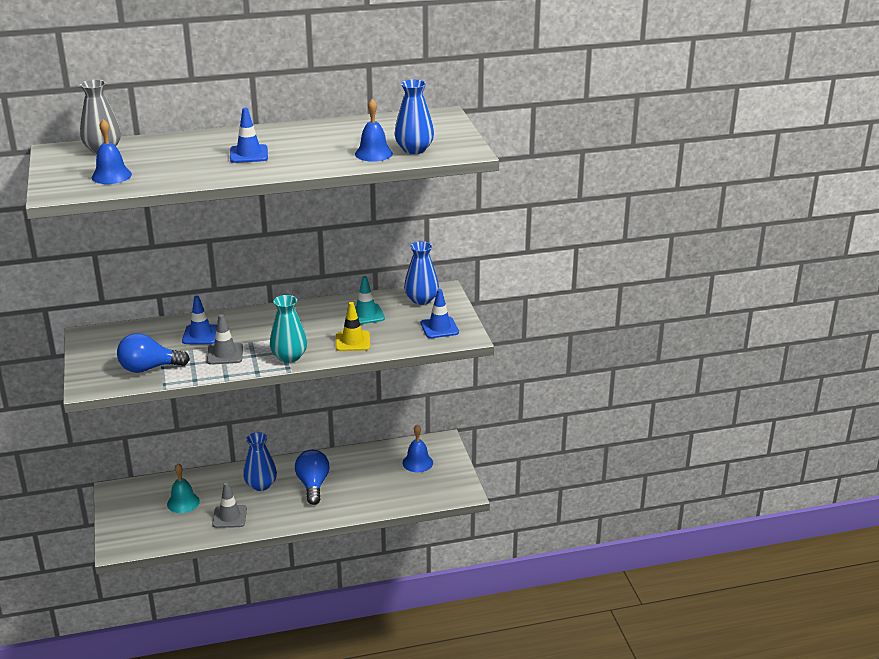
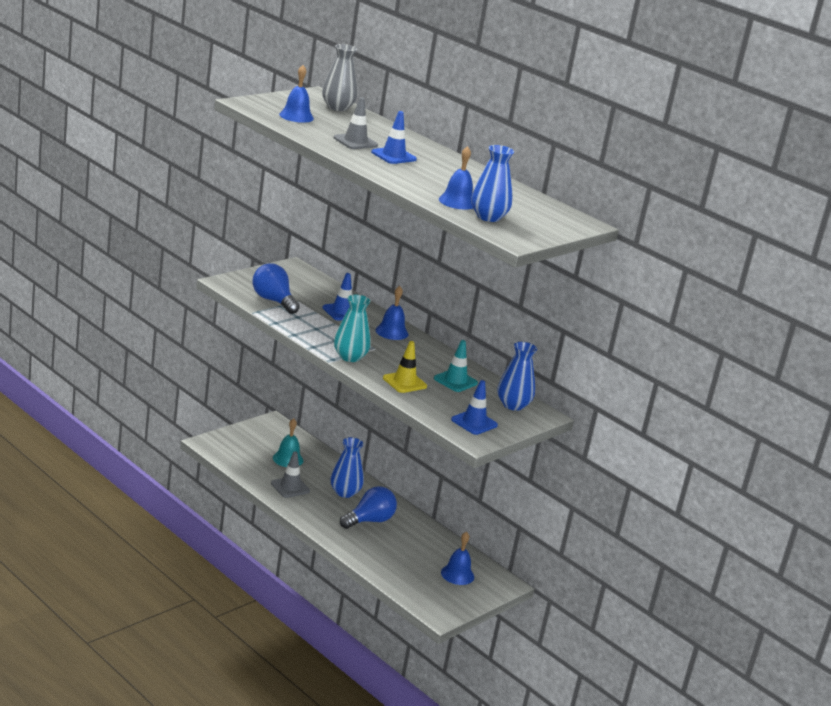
camera: 55 degrees right, 5 degrees down
(225, 354) = (325, 328): grey traffic cone -> grey traffic cone (355, 142)
(258, 319) = (391, 332): none -> blue bell

